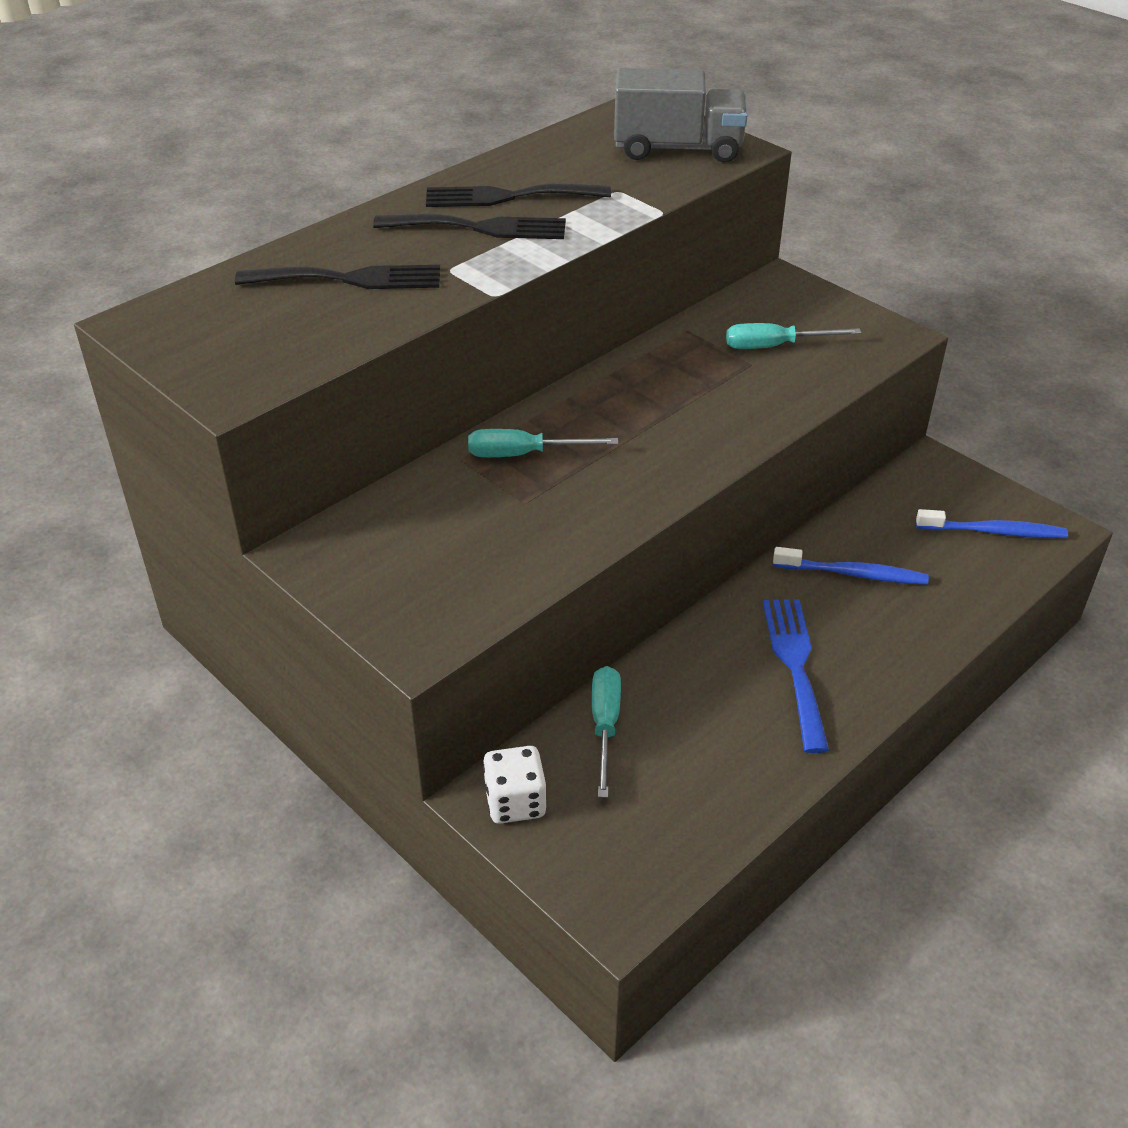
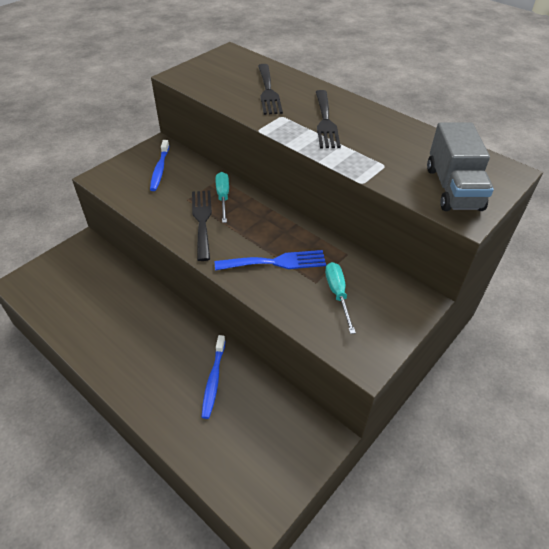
camera: 85 degrees right, 5 degrees up
(508, 197) = (363, 128): black fork -> black fork (202, 220)
(515, 802) = (80, 250): white dice -> none
(605, 726) = (115, 276): turquoise screwdriver -> none
(795, 665) = (144, 348): blue fork -> blue fork (276, 262)
(994, 532) = (256, 468): blue toothbrush -> blue toothbrush (160, 169)

